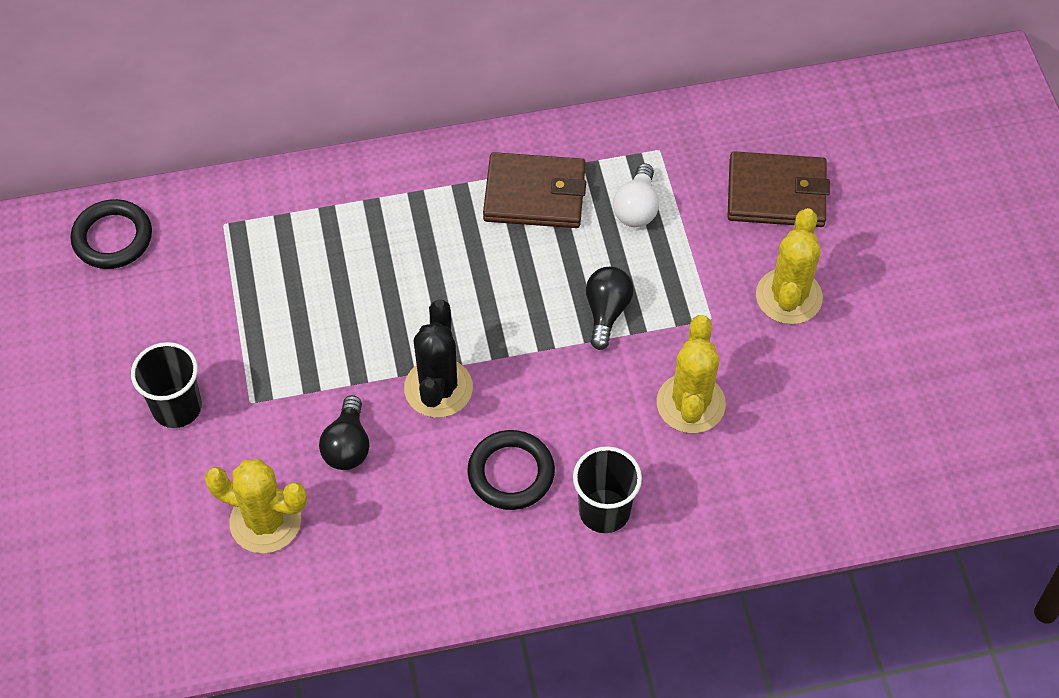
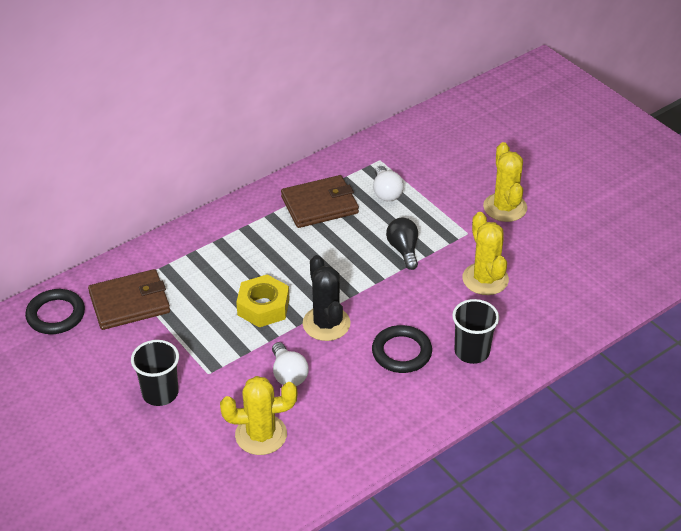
camera: 25 degrees left, 15 degrees down
(347, 446) = (288, 374): black light bulb -> white light bulb
(372, 329) = (263, 307): none -> yellow nut
(776, 193) = (463, 160): brown wallet -> brown wallet (130, 303)

